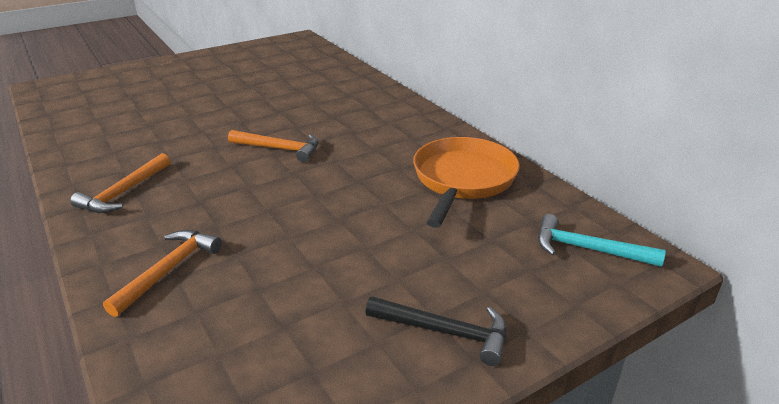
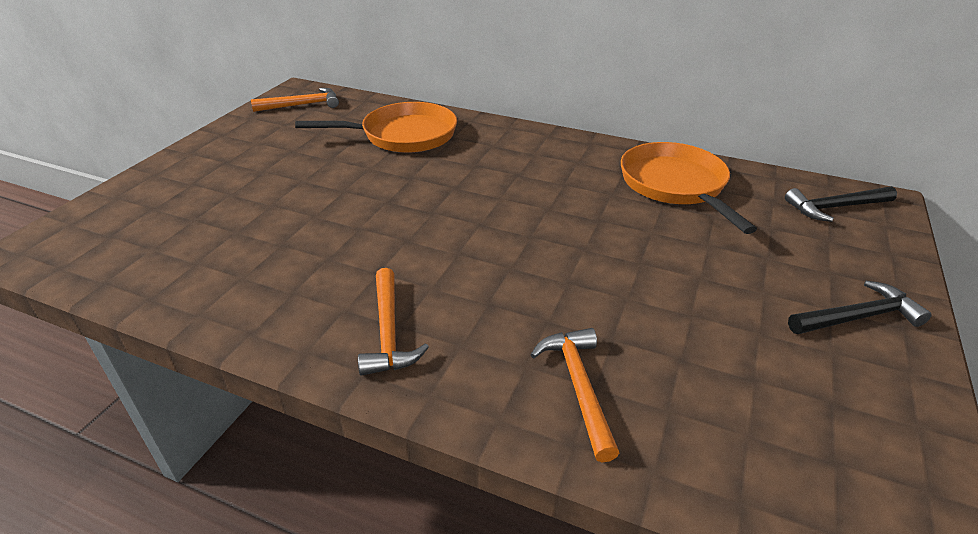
camera: 35 degrees left, 5 degrees up
(280, 149) = (478, 217): orange hammer -> orange hammer (302, 105)
(317, 84) = (403, 135): none -> orange pan
(587, 249) = (835, 207): turquoise hammer -> black hammer

